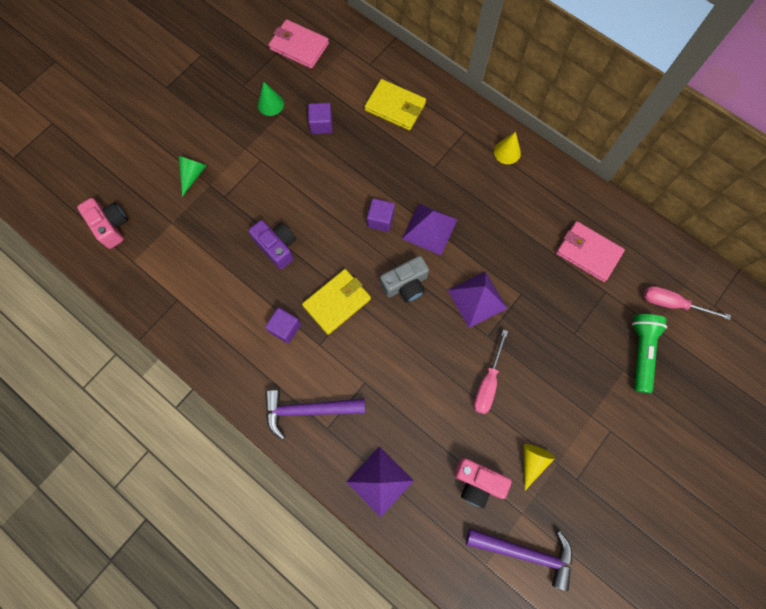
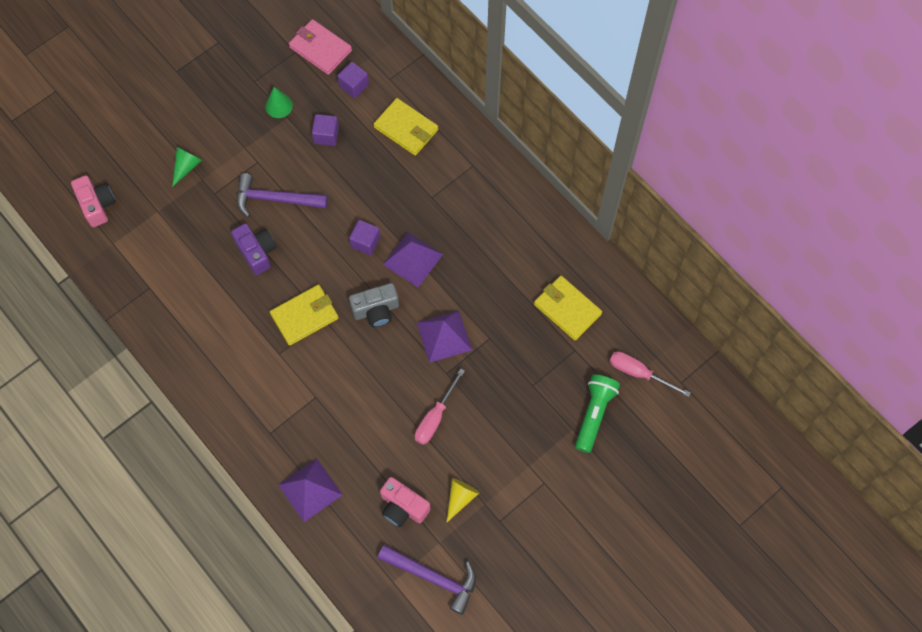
camera: 10 degrees right, 5 degrees down
(285, 328) = (249, 332): purple cube -> purple cube (354, 85)
(308, 410) = (256, 413): purple hammer -> purple hammer (275, 199)
(507, 152) = (510, 194): yellow cone -> none
(588, 253) = (567, 309): pink wallet -> yellow wallet

